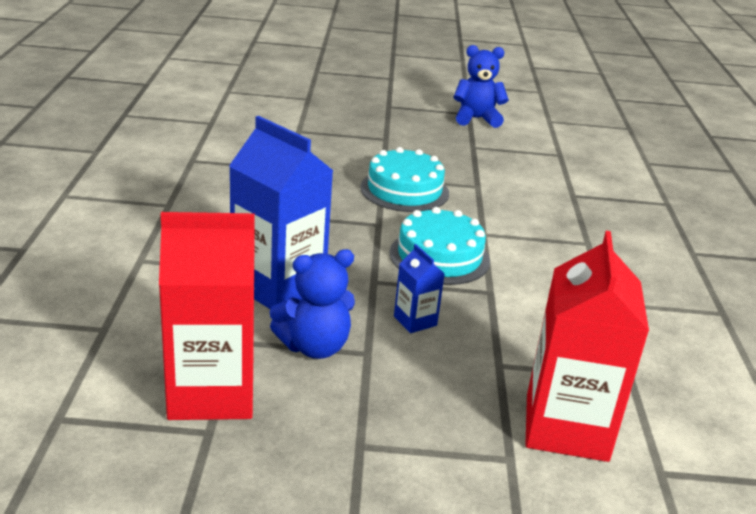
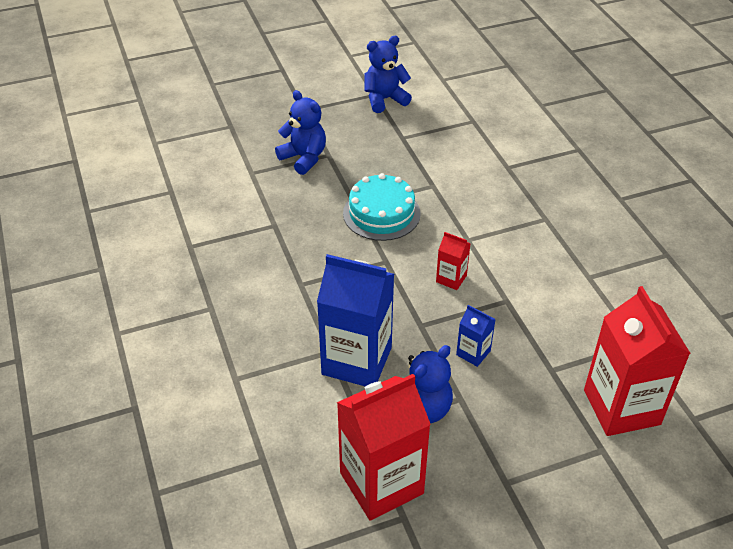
camera: 20 degrees left, 15 degrees up
(359, 135) = (304, 158): none -> blue teddy bear
(439, 256) = (451, 278): turquoise cake -> red carton

